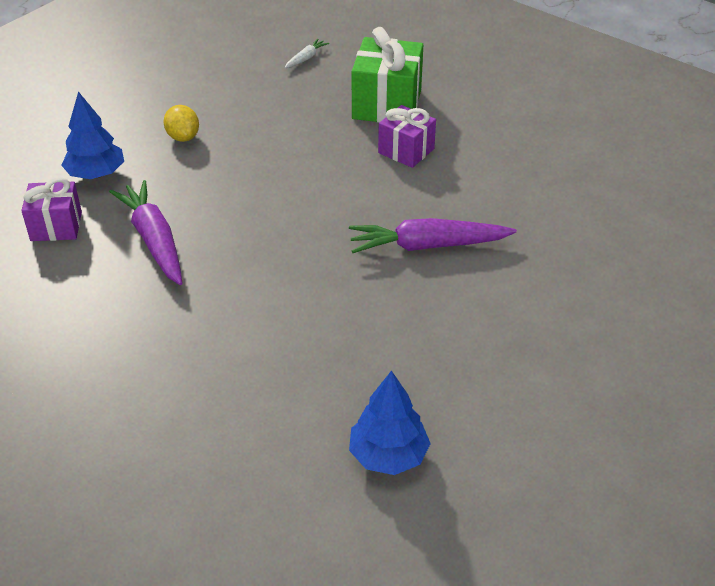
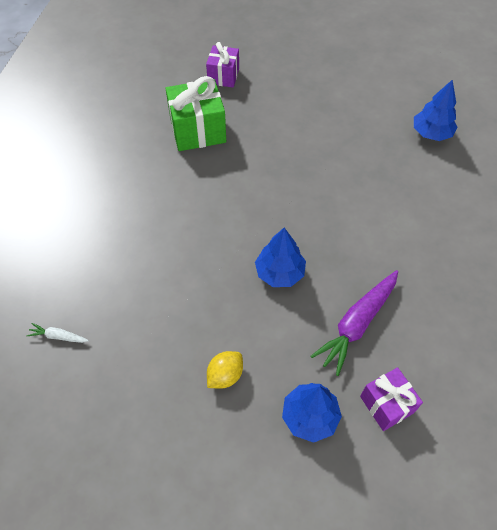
camera: 115 degrees left, 15 degrees up
(263, 206) = (280, 273): none -> blue tree
(387, 104) = (112, 246): green gift -> green gift (198, 130)
(406, 151) = (170, 213): purple gift -> purple gift (223, 76)
(428, 246) = (266, 168): purple carrot -> none

